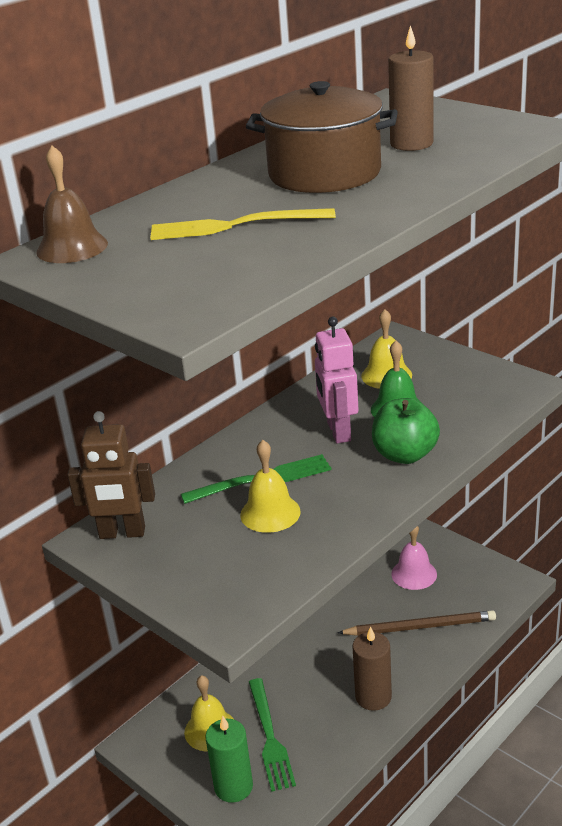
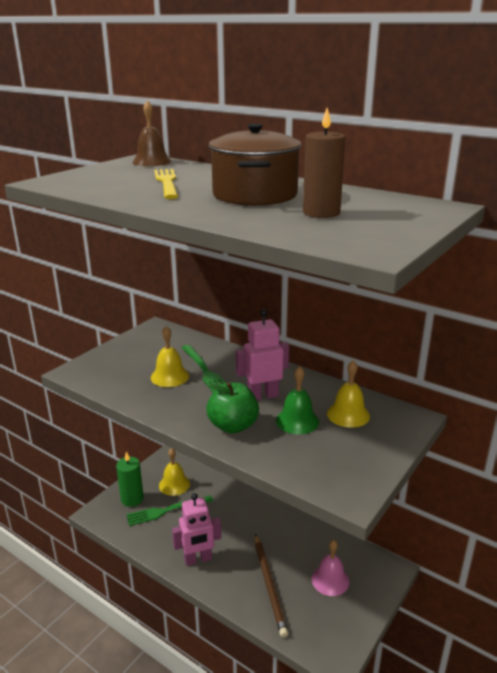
camera: 80 degrees right, 5 degrees down
(122, 533) = (158, 334): brown robot -> none
(373, 697) = (198, 559): brown candle -> pink robot

